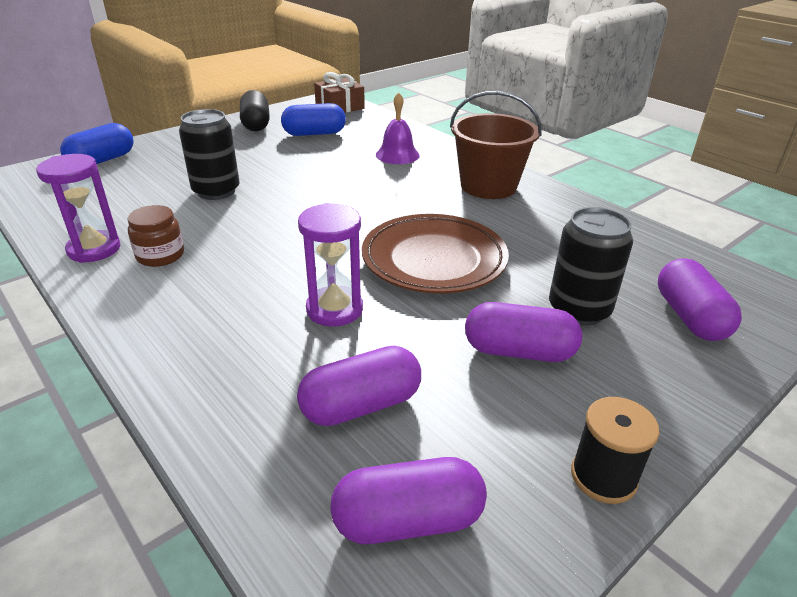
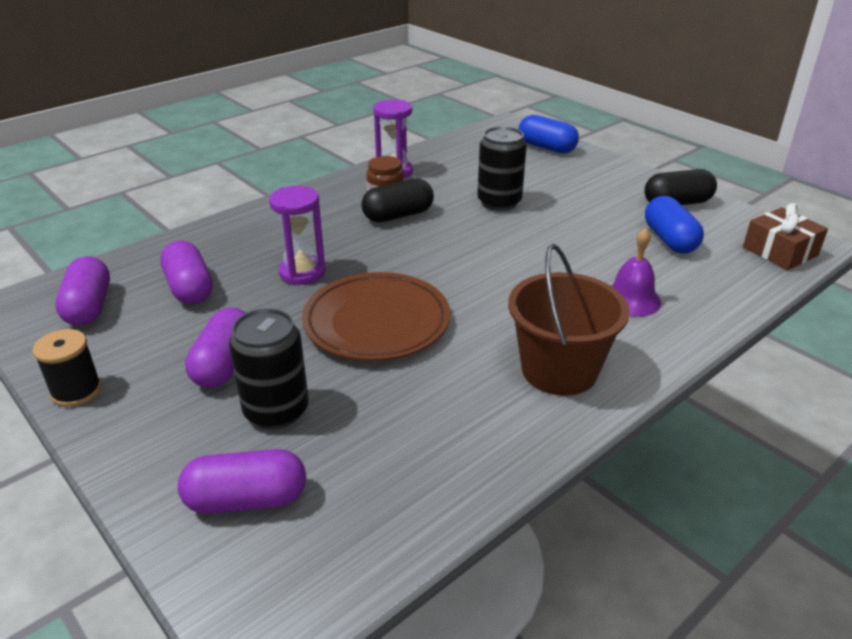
camera: 90 degrees right, 0 degrees up
(218, 247) = (398, 215): none -> black capsule

